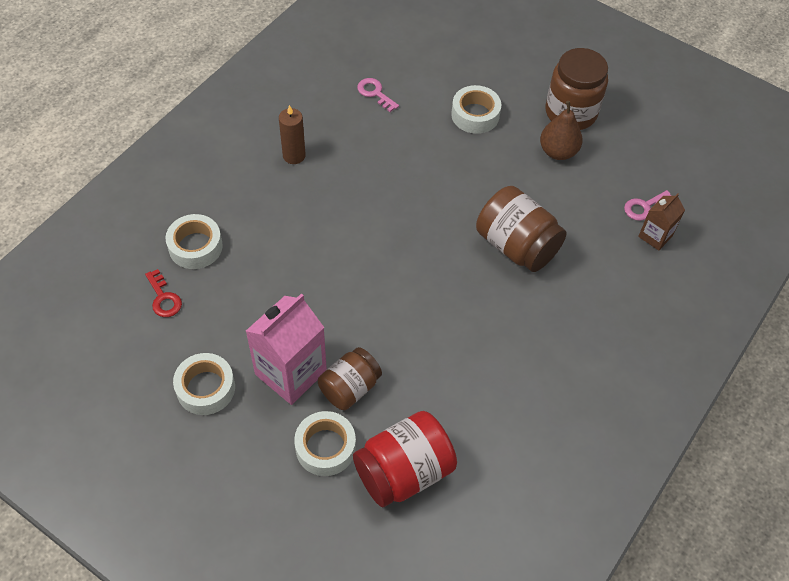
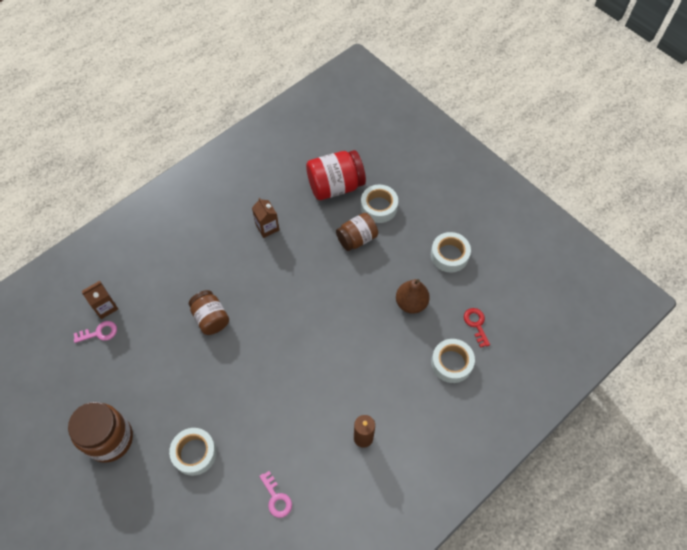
camera: 165 degrees left, 5 degrees up
(291, 372) = (393, 255): pink carton -> none
(488, 381) = (267, 227): none -> brown carton
(516, 246) = (211, 318): brown jar -> brown jar, size x0.66
(558, 152) = (141, 398): brown pear -> brown pear (411, 303)

